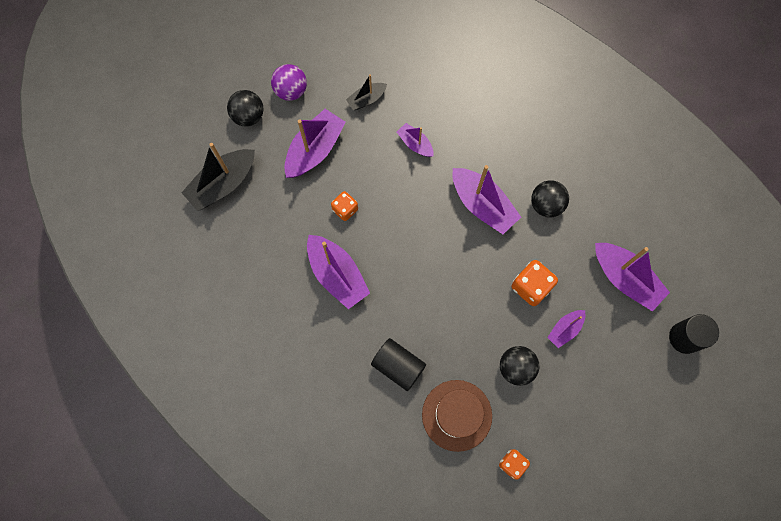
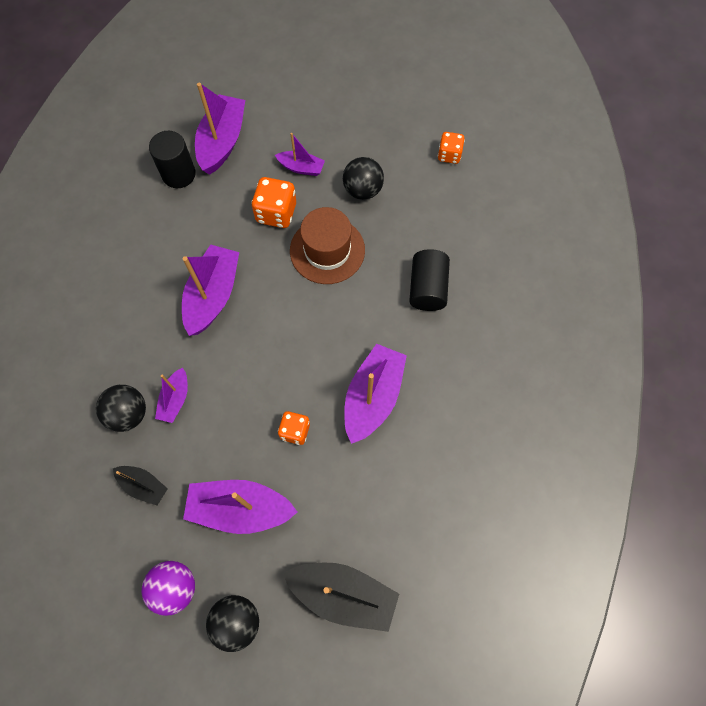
camera: 120 degrees left, 5 degrees down
(457, 415) = (438, 216): brown hat -> brown hat (327, 250)
(546, 205) = (181, 238): black ball -> black ball (128, 414)
(684, 338) = (252, 78): black cylinder -> black cylinder (179, 174)

